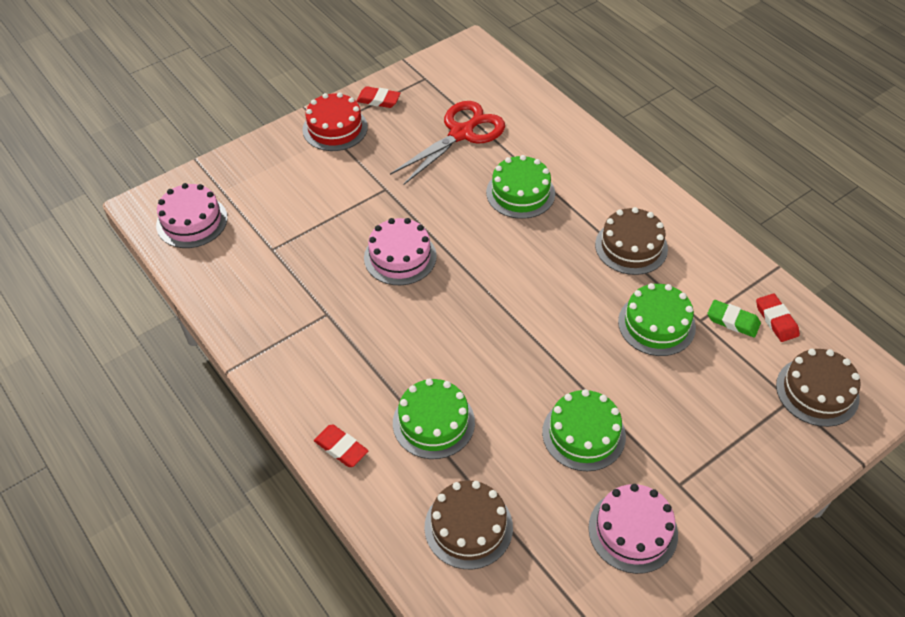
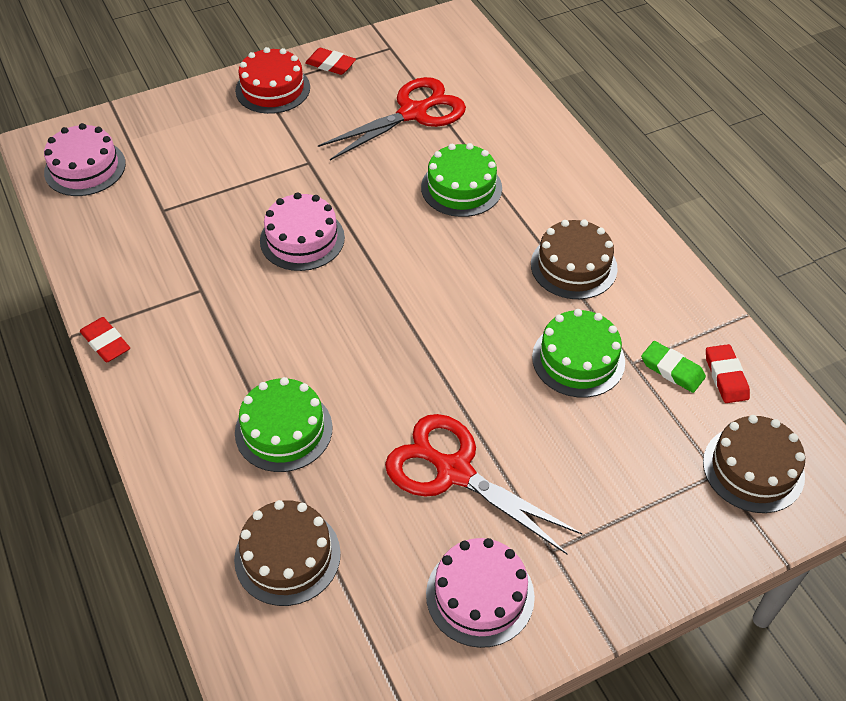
camera: 10 degrees right, 0 degrees up
(341, 448) = (170, 441): red eraser -> red eraser (106, 343)
(583, 434) = (454, 472): green cake -> red scissors

